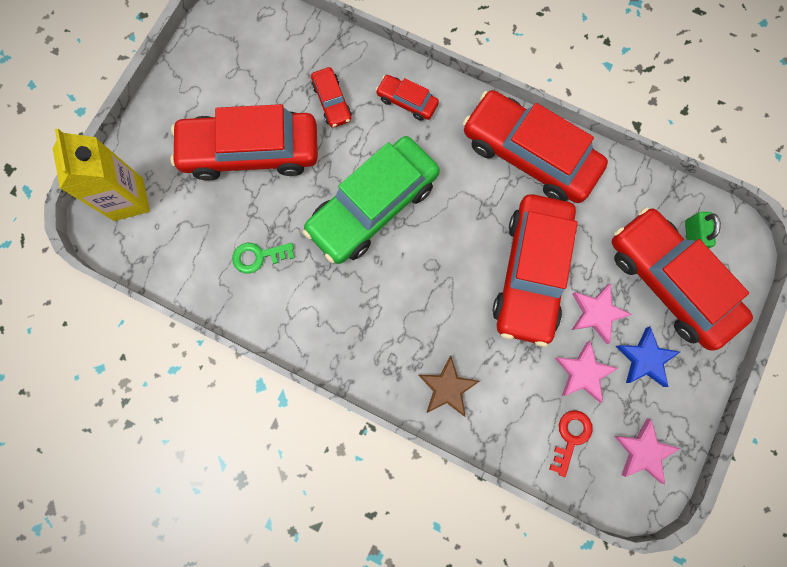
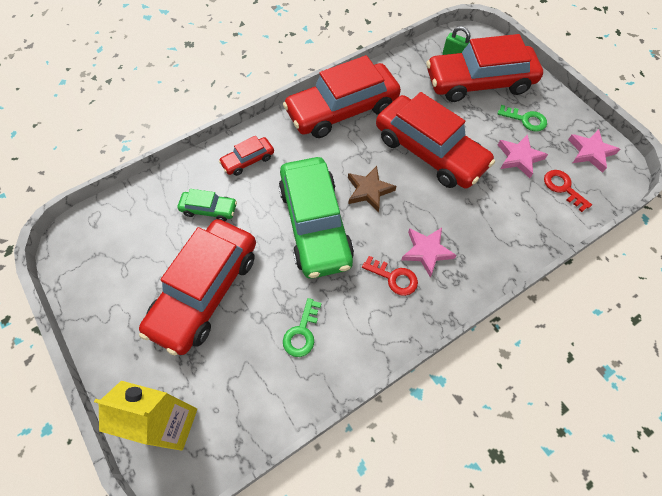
camera: 60 degrees left, 15 degrees down
(332, 102) = (209, 209): red car -> green car
(358, 310) = (394, 278): none -> red key
(447, 388) = (490, 246): brown star -> brown star (369, 190)
(596, 313) = (480, 129): pink star -> pink star (426, 251)
(645, 359) = (525, 120): blue star -> green key

